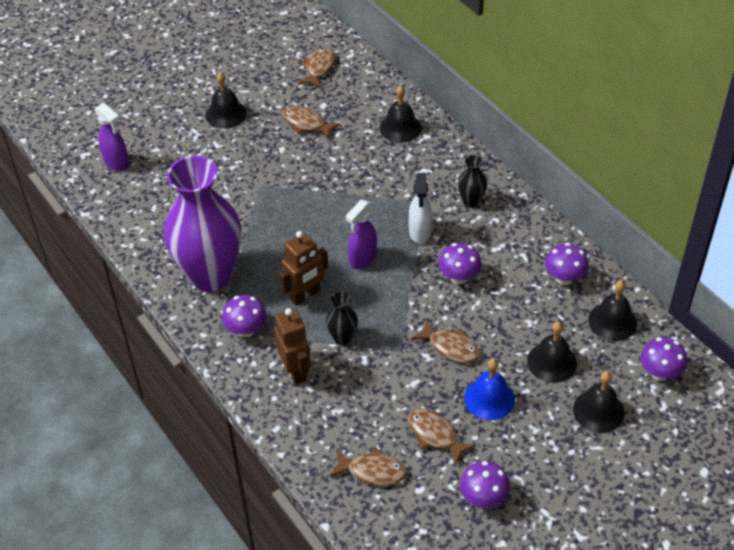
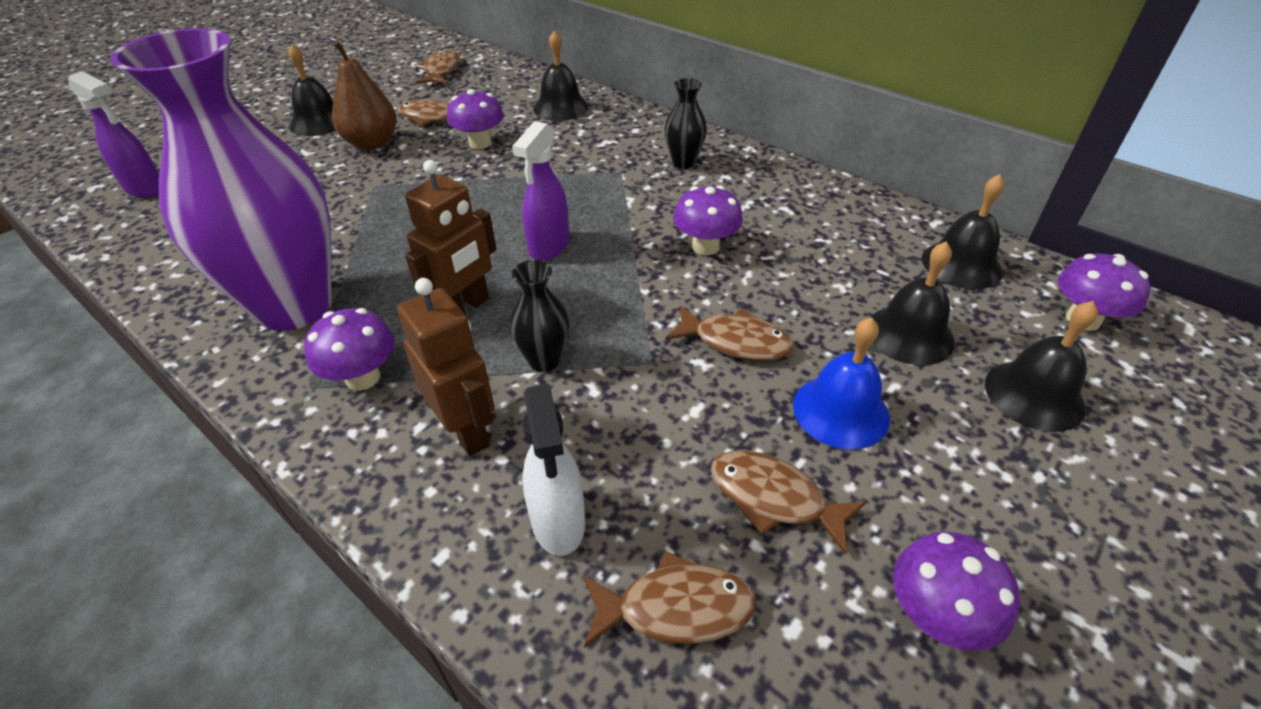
camera: 15 degrees left, 5 degrees down
(261, 143) = (372, 143): none -> brown pear
(420, 232) = (625, 204): white spray bottle -> white spray bottle (558, 523)
(564, 278) = (858, 225): purple mushroom -> purple mushroom (480, 143)

